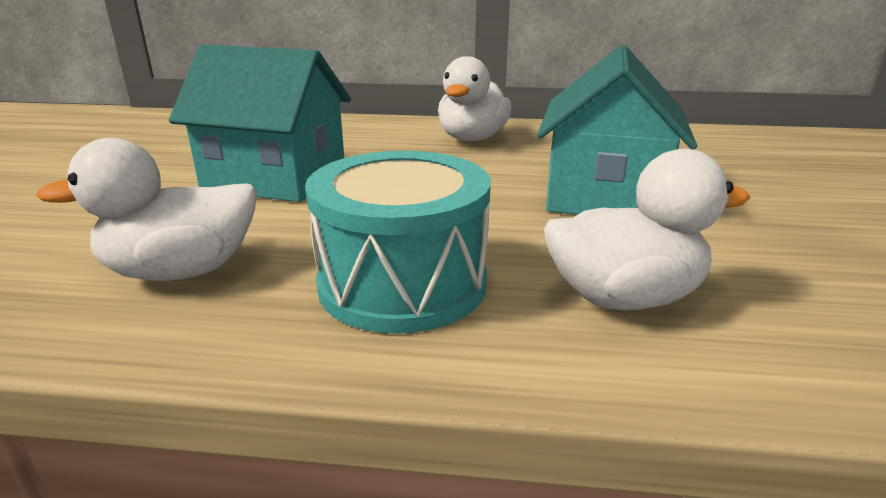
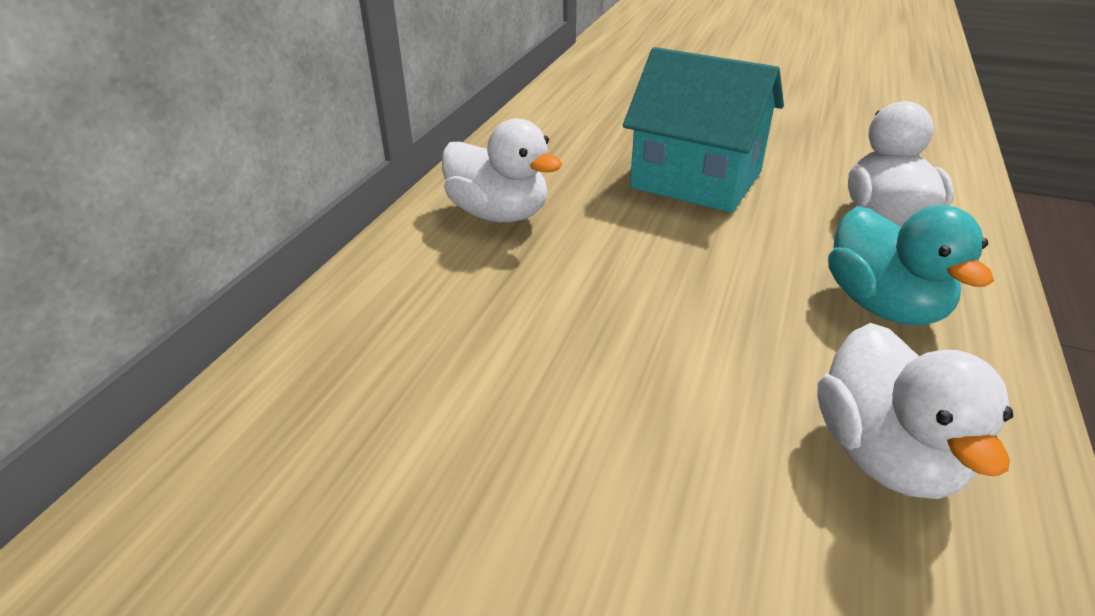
camera: 75 degrees left, 10 degrees up
(275, 178) = (593, 382): turquoise house -> none
(402, 283) = (883, 306): turquoise drum -> turquoise duck

